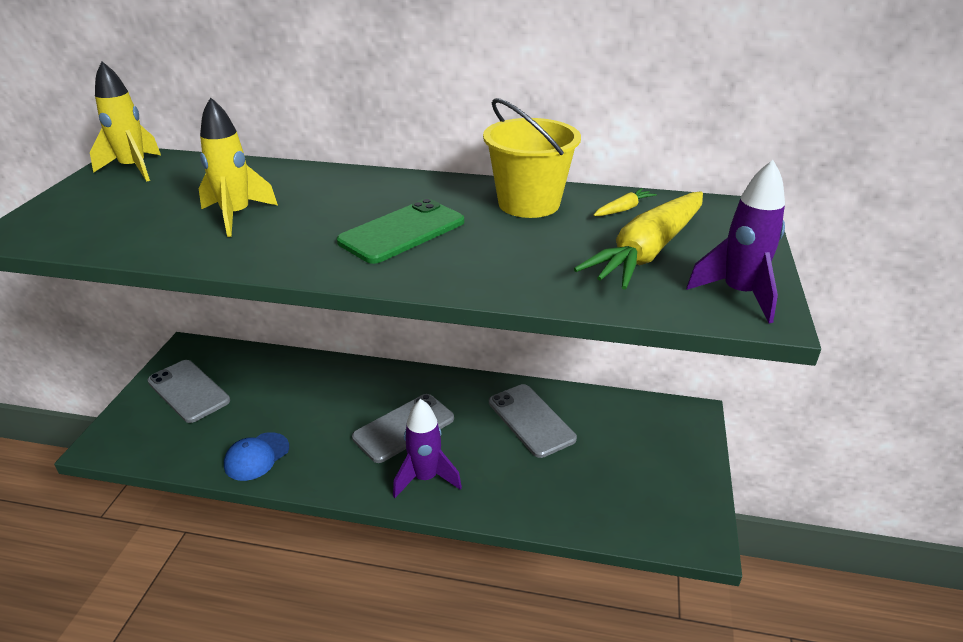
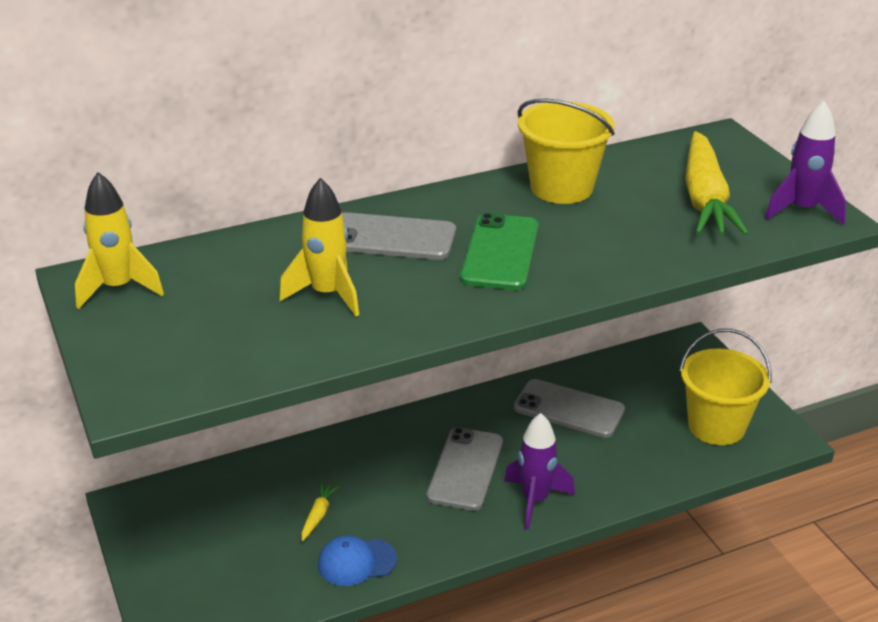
camera: 35 degrees left, 0 degrees up
(188, 391) = (195, 542): grey phone -> grey phone (391, 238)
(256, 456) = (356, 562): blue cap -> blue cap turned 75 degrees clockwise
(623, 209) = (640, 167): yellow carrot -> yellow carrot (318, 515)
(643, 494) = (716, 426): none -> yellow bucket

